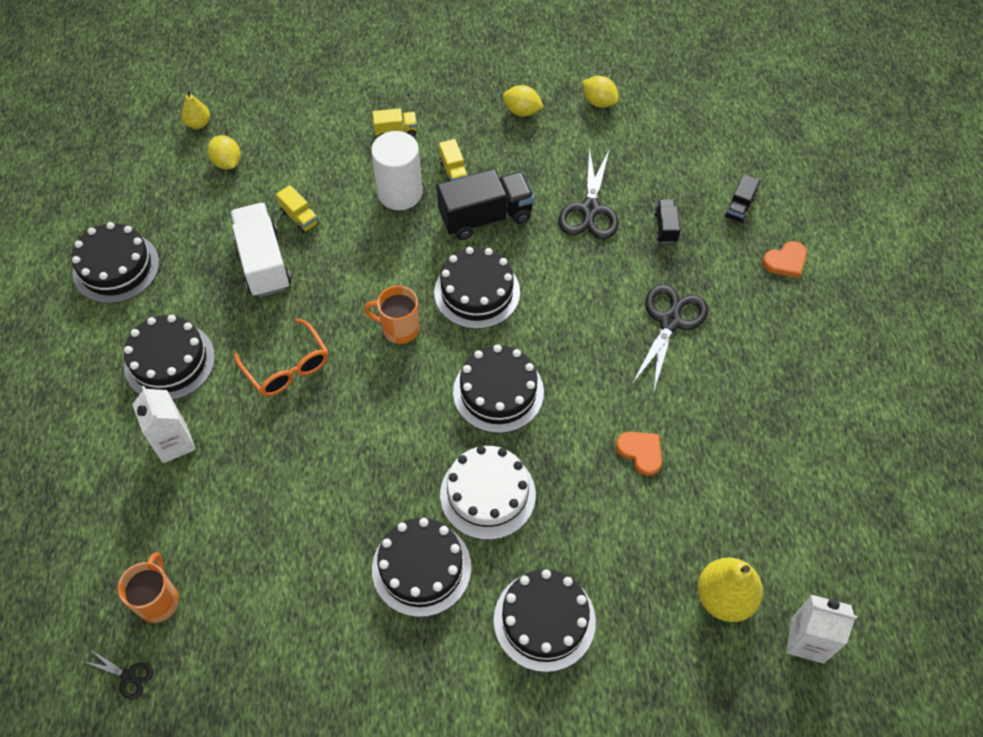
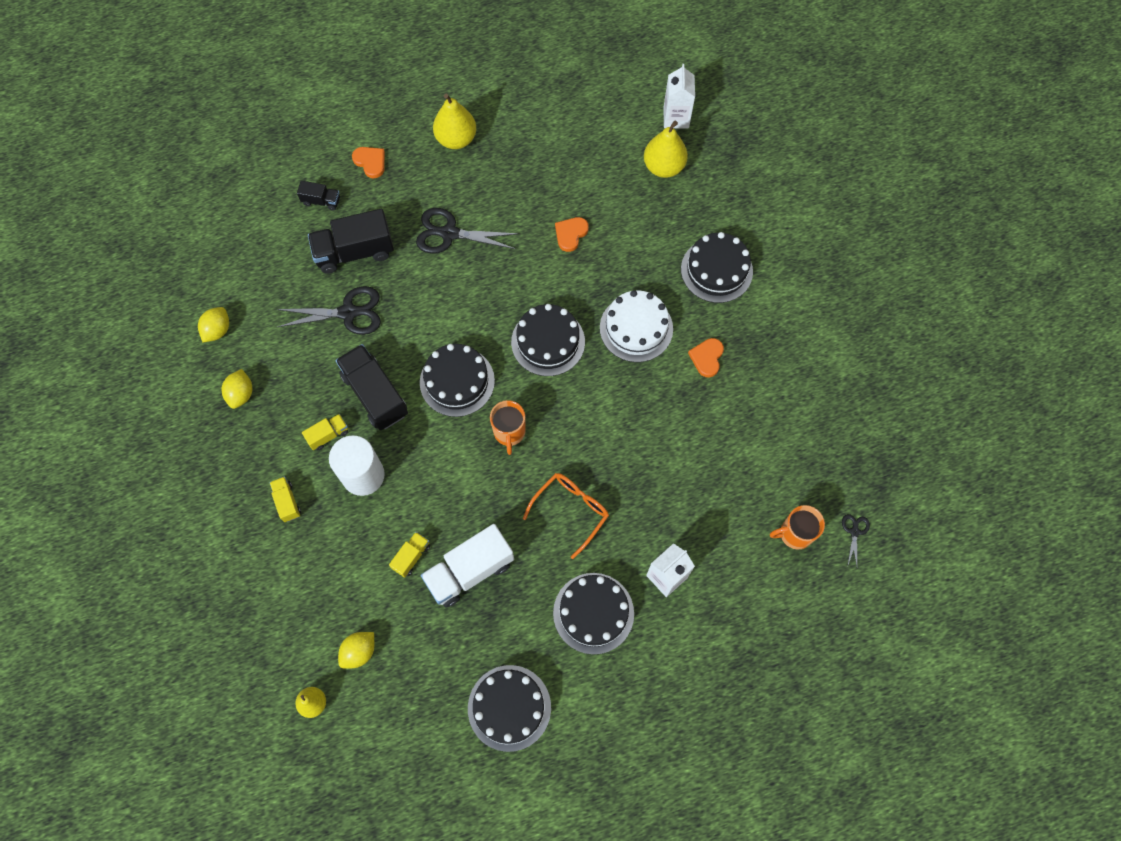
camera: 105 degrees left, 10 degrees up
(421, 568) = (707, 358): black cake -> orange heart
(665, 227) = (355, 252): black truck -> black truck, size x2.01
(807, 355) = (456, 139): none -> yellow pear

